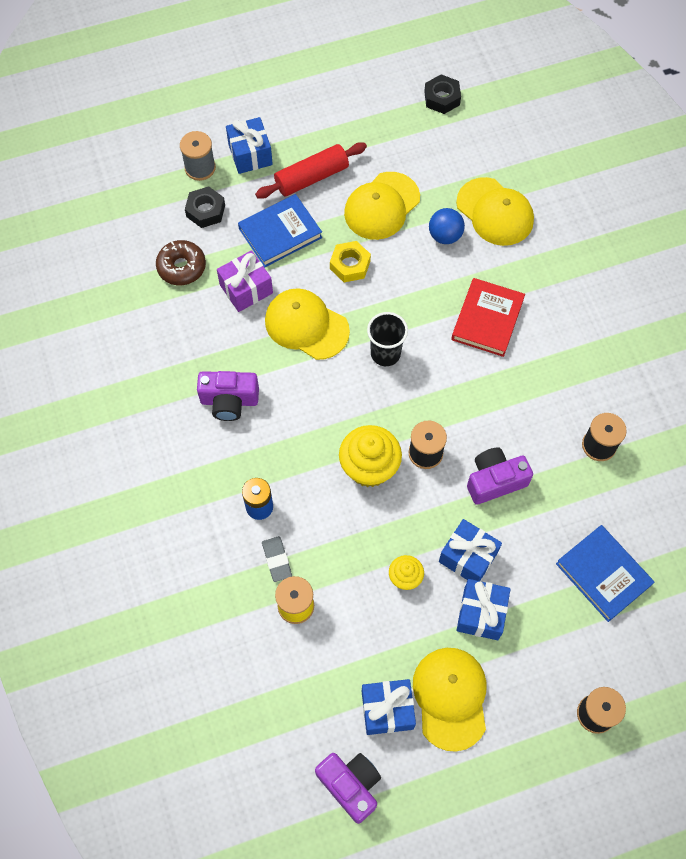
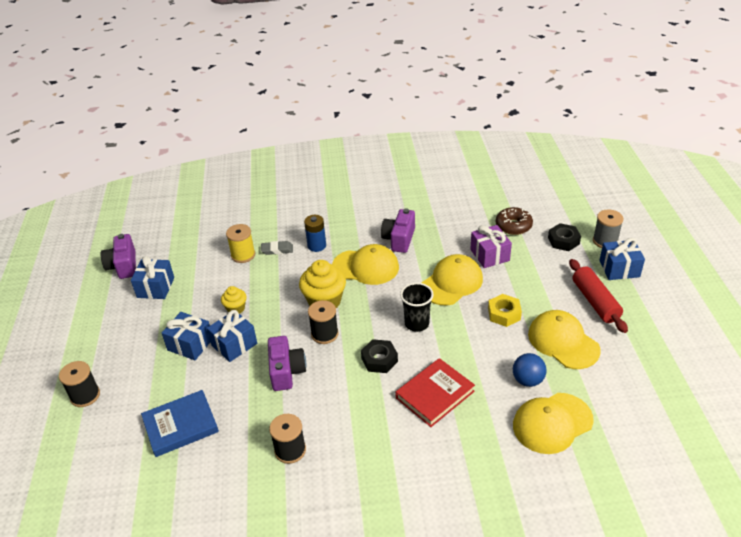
camera: 105 degrees right, 25 degrees down
(280, 233) = (539, 278): blue book -> none
(350, 785) = (123, 266): purple camera -> purple camera turned 105 degrees clockwise
(442, 98) = (696, 406): black nut -> black nut (379, 360)
(450, 698) = (144, 319): yellow cap -> yellow cap (366, 267)
(487, 319) = (434, 394): red book -> red book turned 75 degrees counterclockwise

